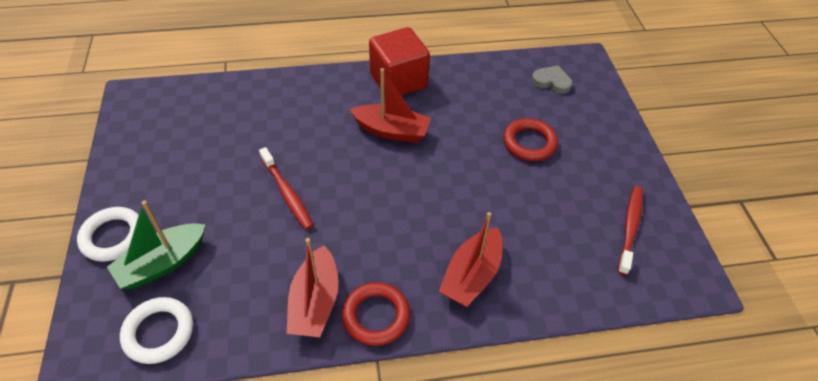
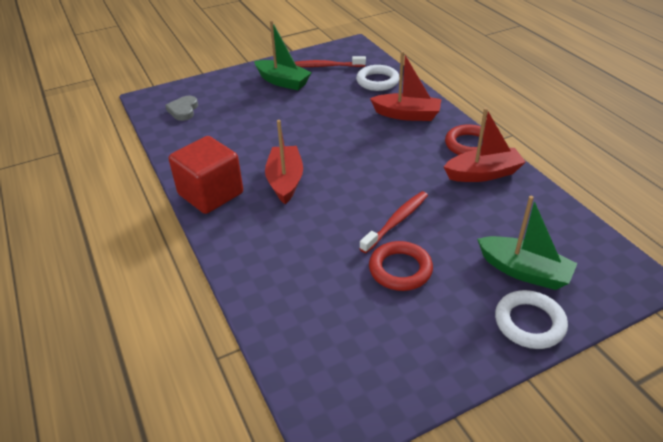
camera: 105 degrees left, 10 degrees down
(159, 332) = (578, 244): white ring -> white ring (377, 81)
(529, 143) = (265, 111): red ring -> red ring (400, 269)
(595, 173) = (283, 81): none -> green boat

